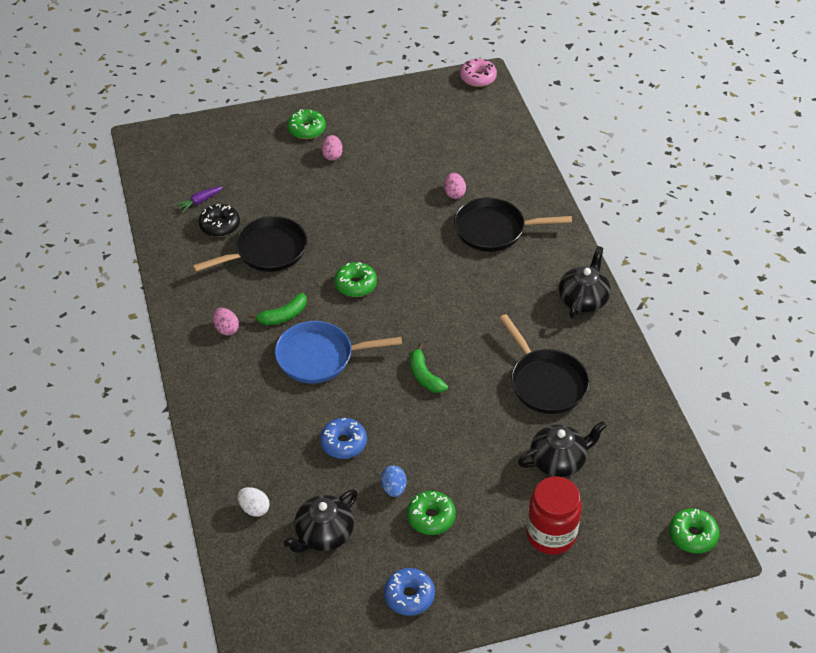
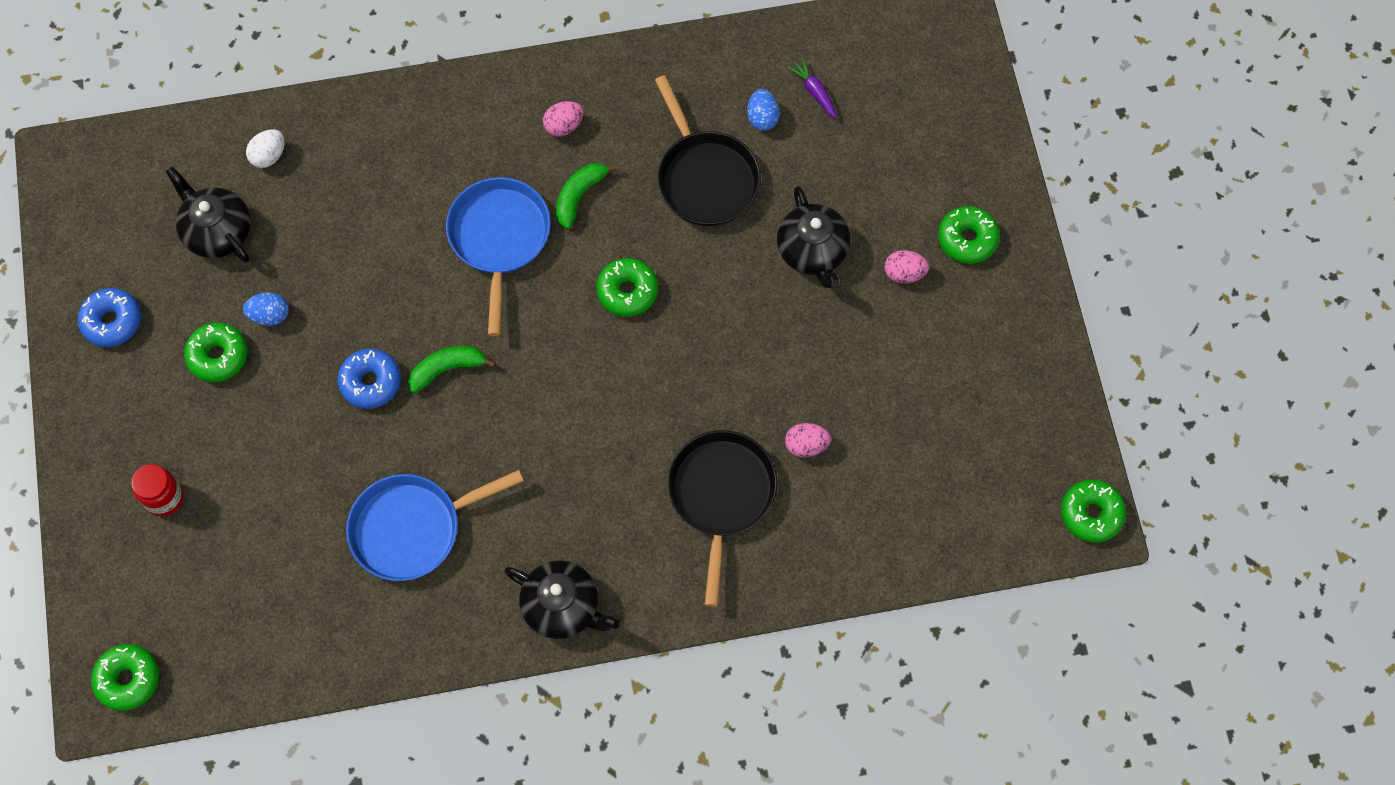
camera: 95 degrees right, 20 degrees up
(220, 225) = (762, 118): black donut -> blue egg
(283, 315) = (579, 196): green banana -> green banana turned 60 degrees clockwise
(343, 443) = (351, 261): blue donut -> blue donut (371, 382)
(478, 78) = (1091, 514): pink donut -> green donut
(545, 382) = (413, 528): black pan -> blue pan
(551, 535) = (164, 498): red jar -> red jar, size x0.61
(559, 460) = (277, 526): black teapot -> black teapot (813, 251)

